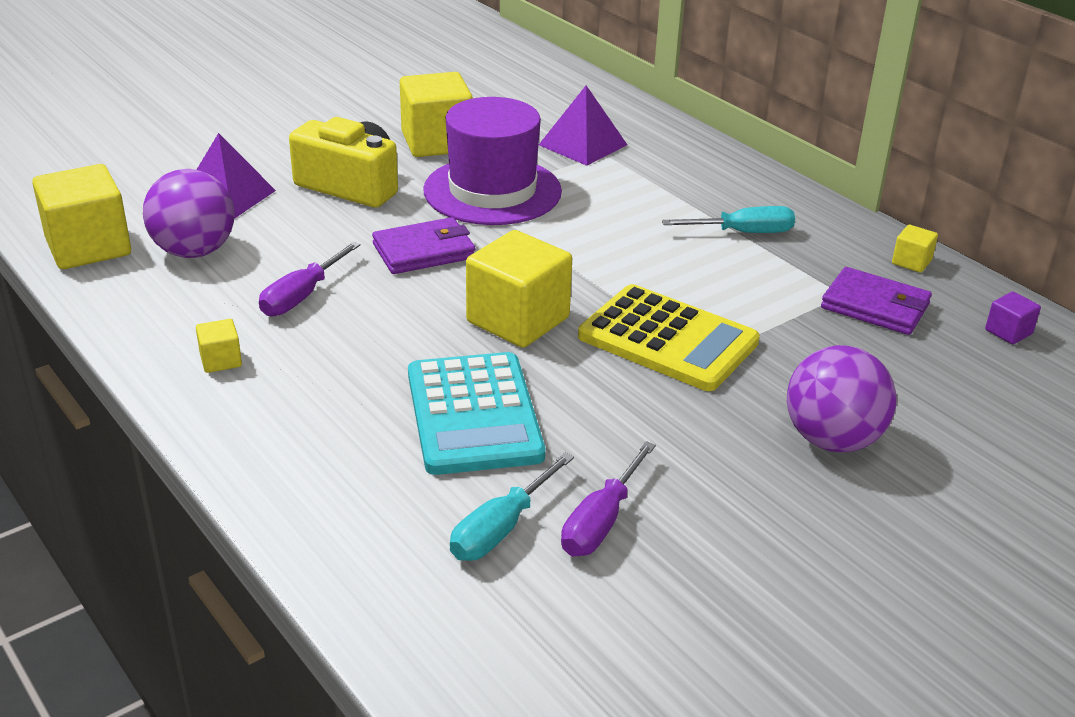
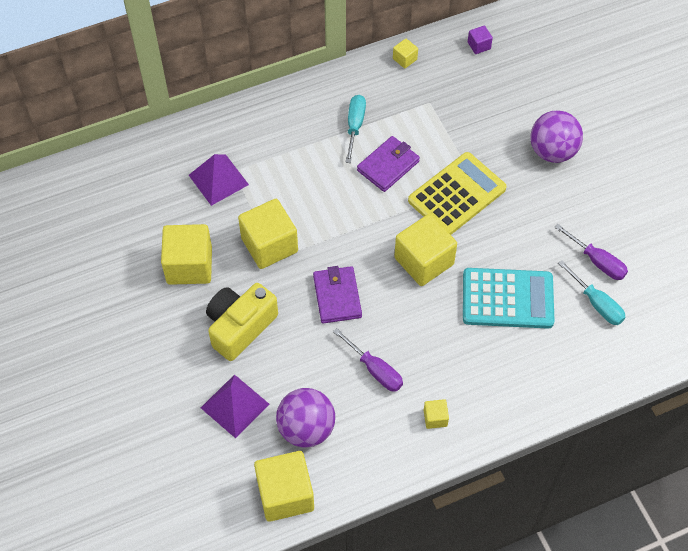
camera: 75 degrees left, 25 degrees up
(492, 191) = (269, 245): purple hat -> yellow cube
(875, 306) = (444, 92): purple wallet -> purple wallet (388, 166)

